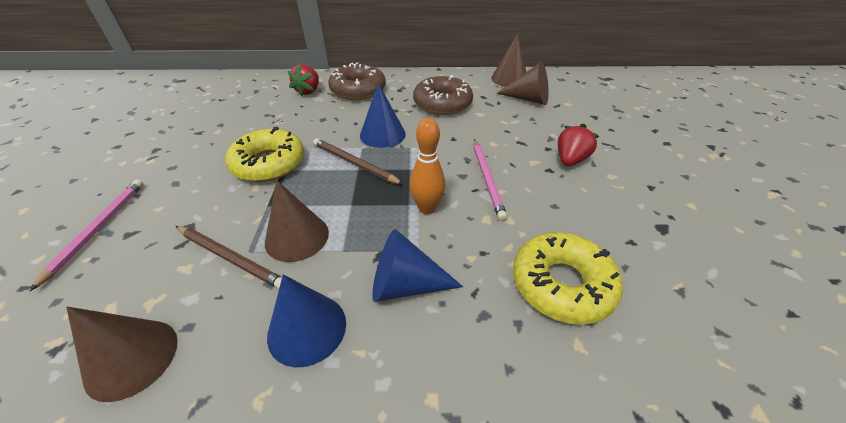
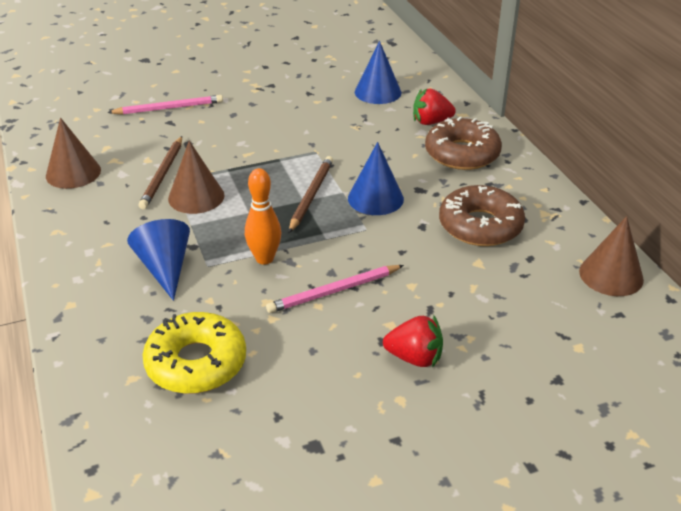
camera: 70 degrees right, 5 degrees down
(269, 164) = (283, 148): yellow donut -> none
(307, 328) = (111, 232): blue cone -> blue cone (378, 92)
(528, 99) = (558, 302): brown cone -> none

